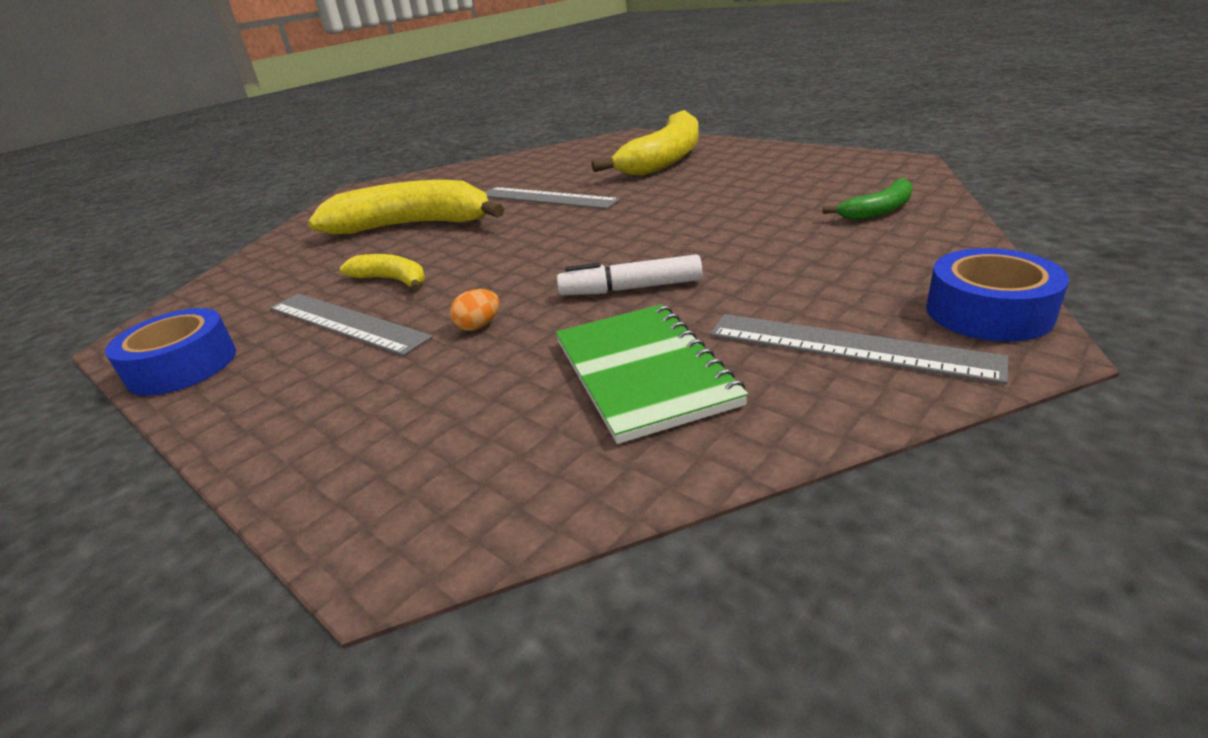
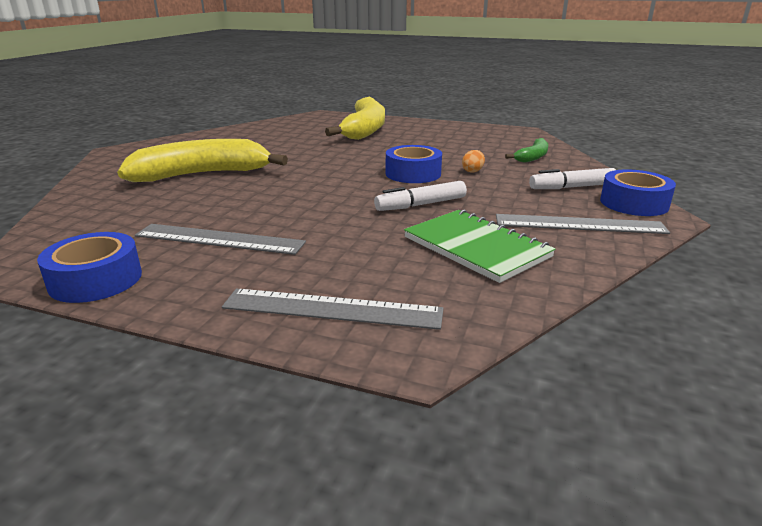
camera: 25 degrees left, 5 degrees down
(392, 280) = (228, 210): yellow banana -> none
(479, 326) = (334, 233): orange egg -> orange egg (472, 171)
(547, 198) = (298, 154): grey ruler -> grey ruler (332, 309)
(666, 234) = (413, 173): none -> blue tape
(898, 271) = (572, 187): none -> white marker

